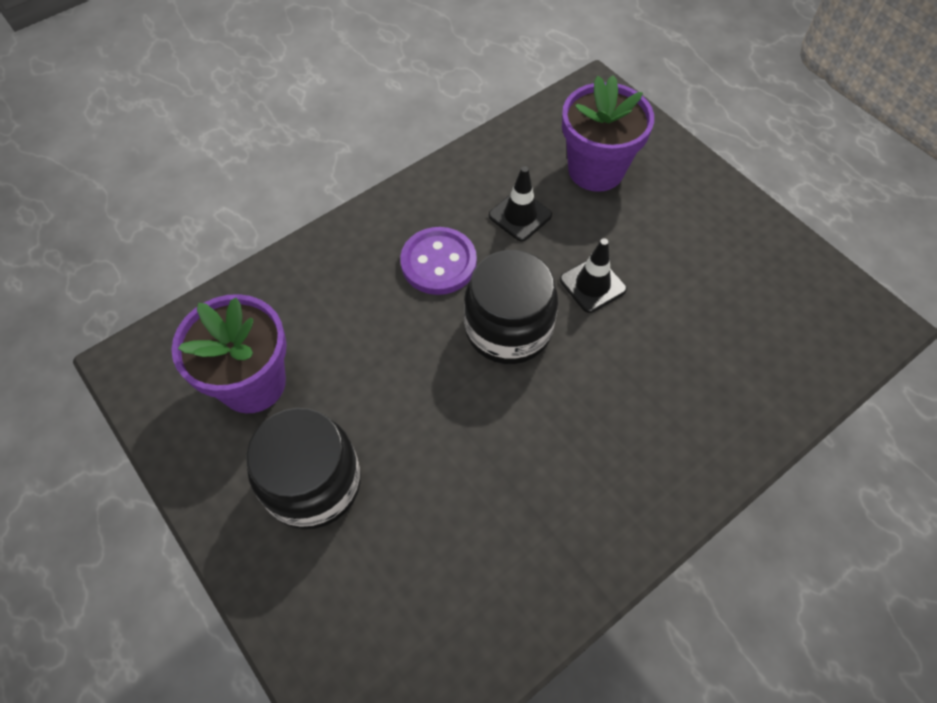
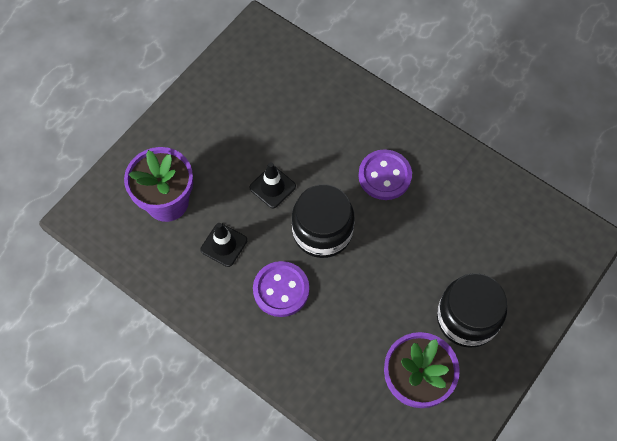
camera: 105 degrees left, 5 degrees up
(580, 435) = (384, 176): none -> purple button

